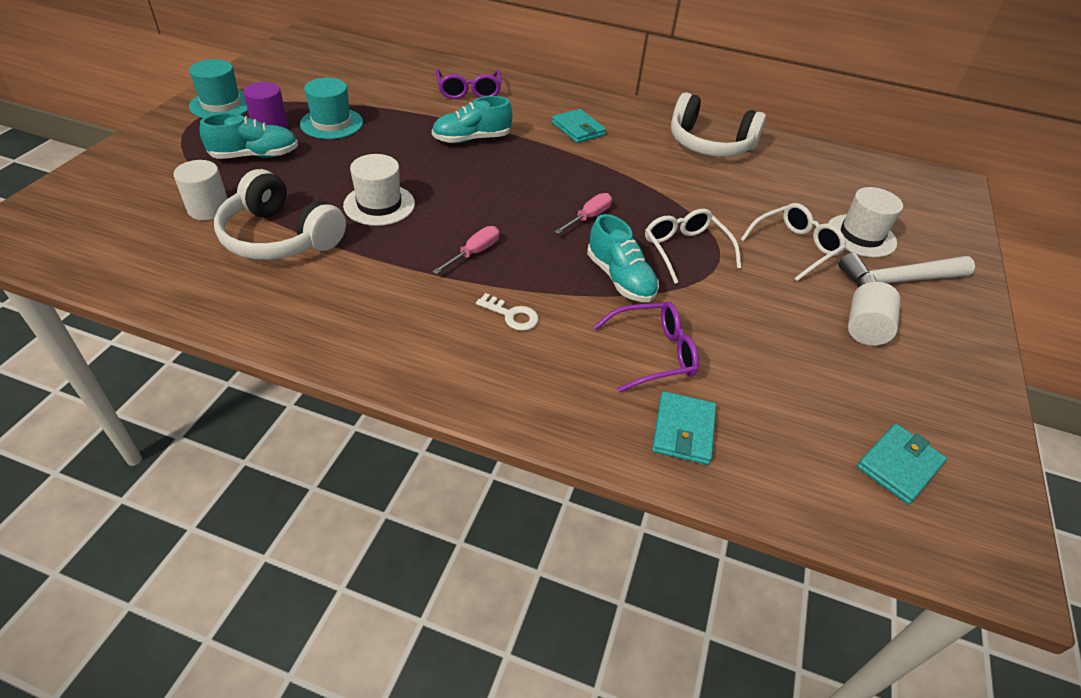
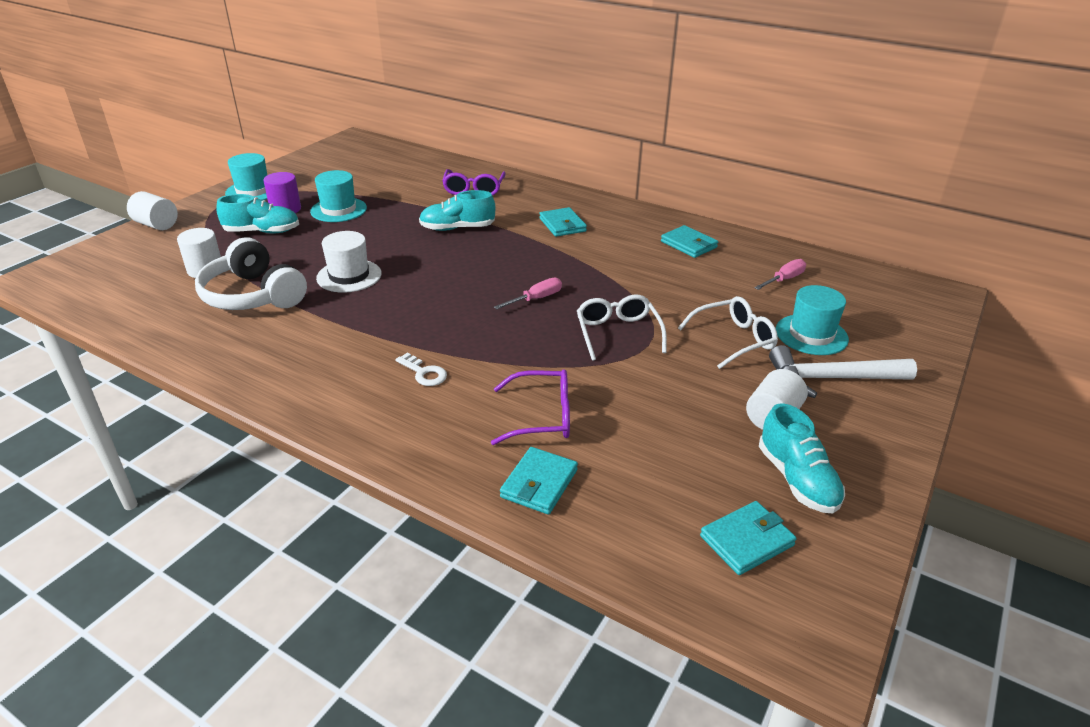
camera: 15 degrees right, 10 degrees down
(122, 154) = (156, 225): none -> white cylinder
(474, 253) = (414, 320): pink screwdriver -> pink screwdriver (784, 279)
(620, 278) = (541, 352): turquoise shoe -> turquoise shoe (797, 479)
(709, 144) = (688, 244): white headphones -> turquoise wallet
(861, 236) = (811, 334): white hat -> turquoise hat

